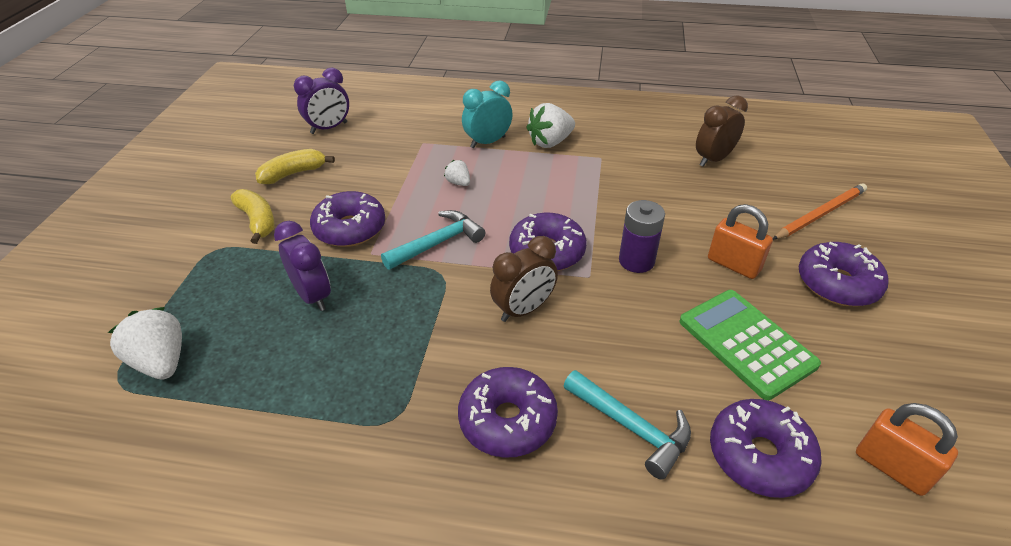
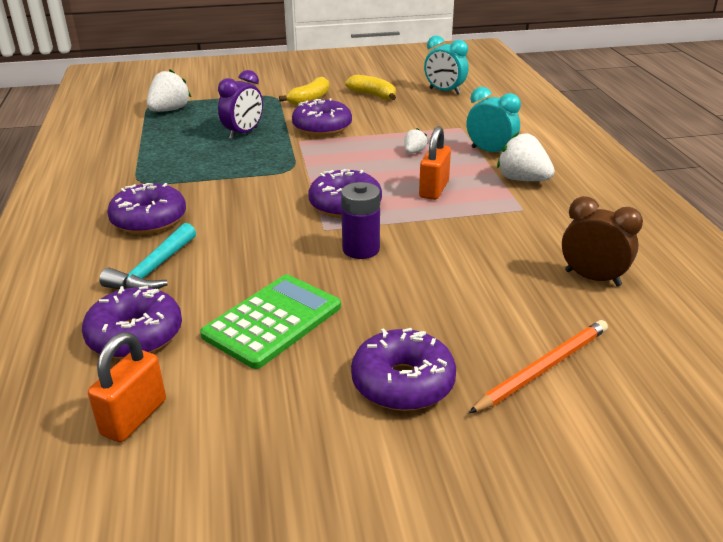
camera: 70 degrees right, 10 degrees down
(329, 128) = (444, 91): purple clock -> turquoise clock
(438, 243) = (326, 160): turquoise hammer -> none
(524, 309) = (266, 207): brown clock -> none
(733, 264) = (391, 306): orange padlock -> orange padlock (434, 190)
(820, 214) = (543, 368): orange pencil -> orange pencil turned 75 degrees counterclockwise

